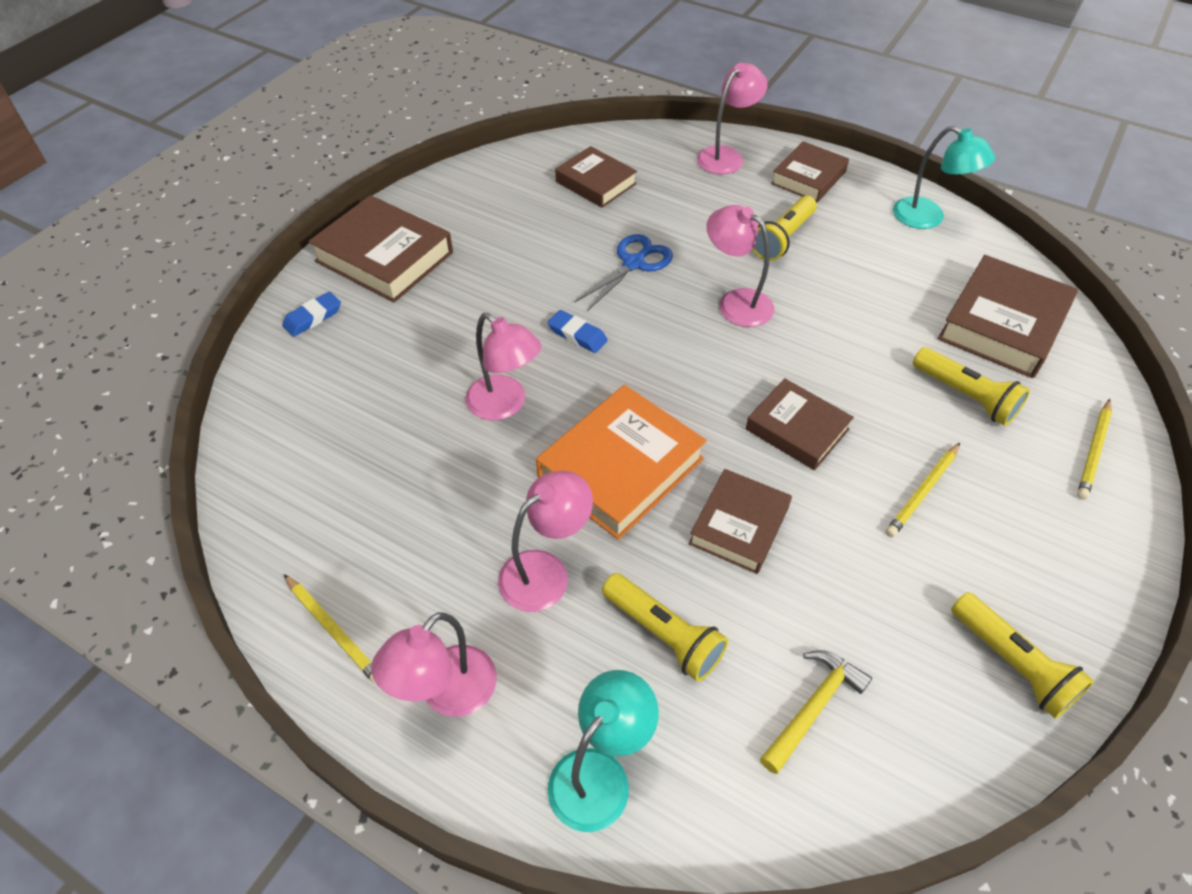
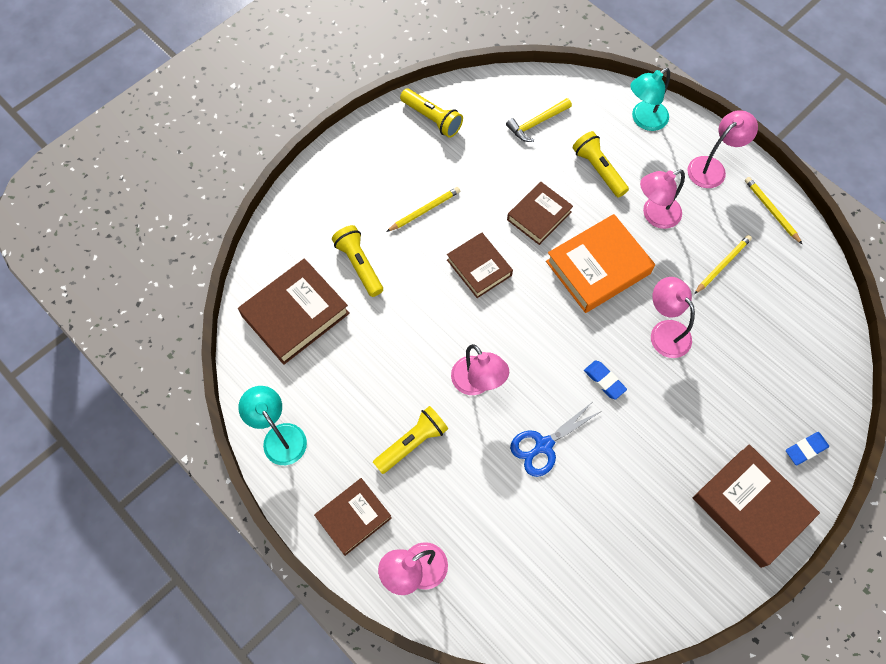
camera: 165 degrees left, 15 degrees up
(596, 183) = (551, 563): brown book -> none
(1012, 664) = (432, 119): yellow flashlight -> yellow flashlight turned 150 degrees clockwise
(1093, 451) = (308, 211): yellow pencil -> yellow pencil (722, 265)

